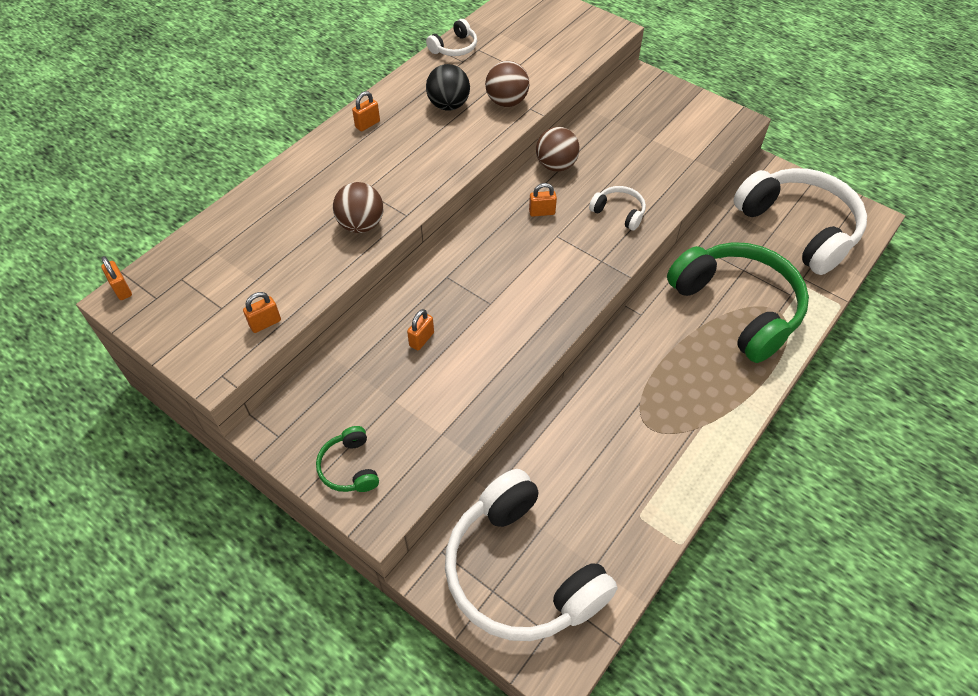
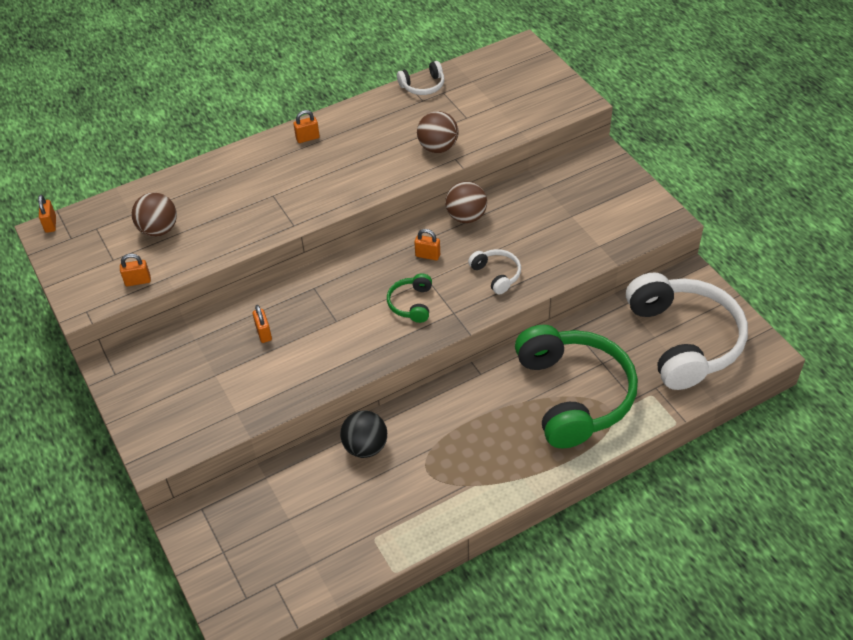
camera: 25 degrees right, 5 degrees down
(349, 467) = (153, 414): green headphones -> green headphones (411, 303)
(361, 225) = (253, 223): brown ball -> brown ball (159, 230)
(421, 339) = (264, 333): orange padlock -> orange padlock turned 75 degrees counterclockwise
(448, 105) = (385, 138): black ball -> black ball (365, 447)
(521, 571) = (253, 545): white headphones -> none

